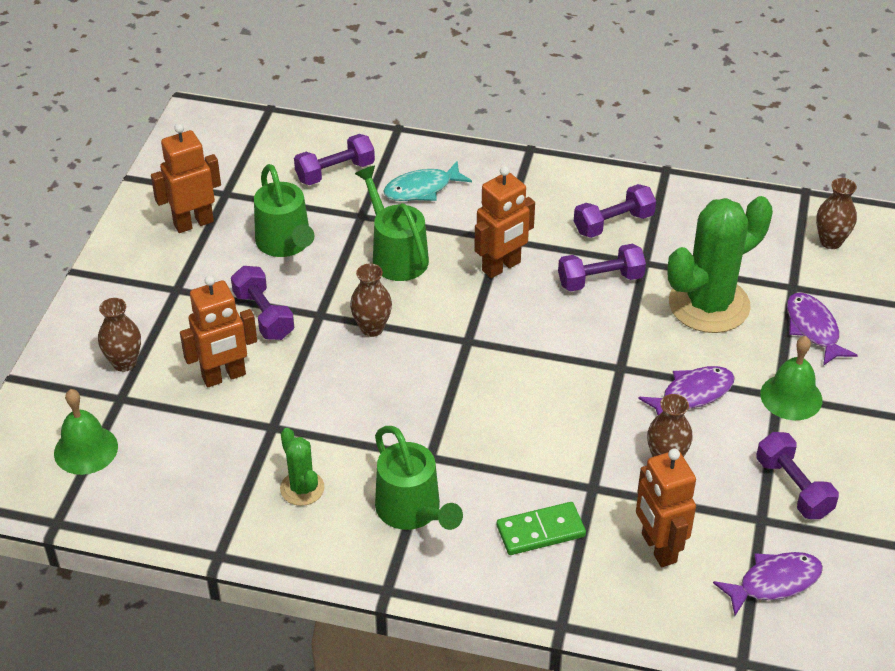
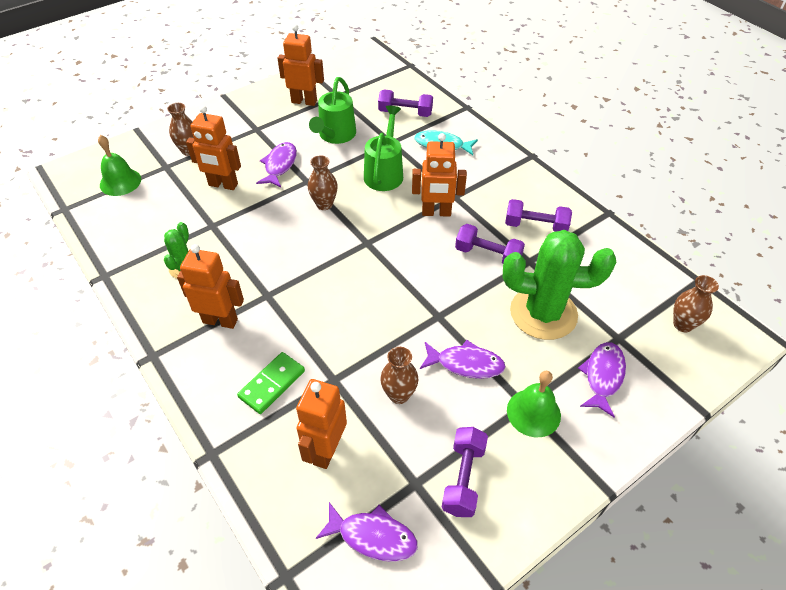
camera: 40 degrees right, 5 degrees up
(263, 315) = (279, 165): purple dumbbell -> purple fish
(413, 511) = (220, 320): green watering can -> orange robot
(540, 531) = (272, 384): green domino -> green domino turned 75 degrees counterclockwise

